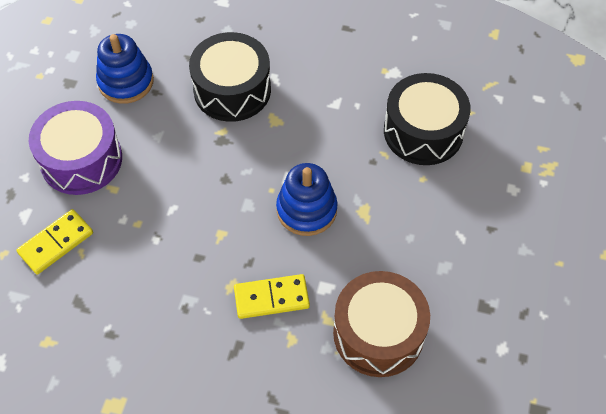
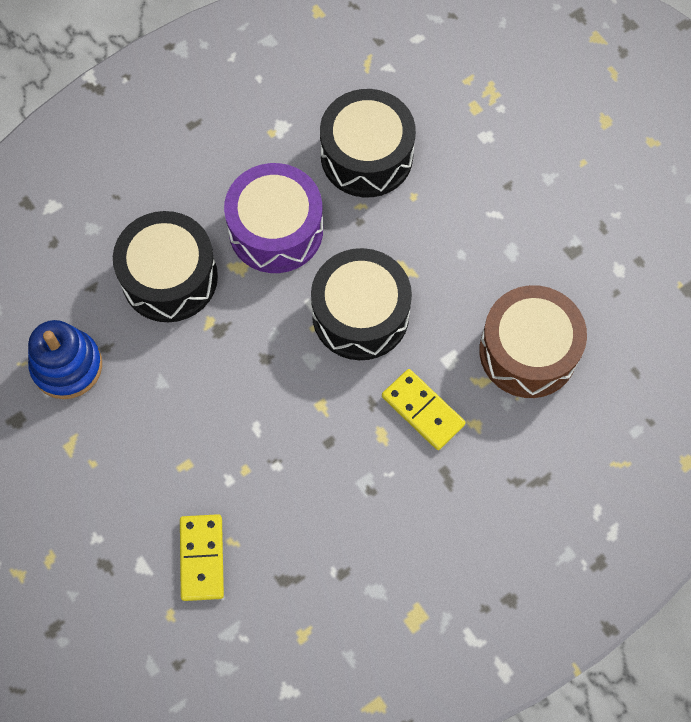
camera: 50 degrees left, 10 degrees up
(81, 160) = (125, 471): purple drum -> purple drum (276, 230)
(271, 298) = (422, 410): yellow domino -> yellow domino turned 75 degrees counterclockwise
(306, 210) = (360, 314): blue stacking toy -> black drum

